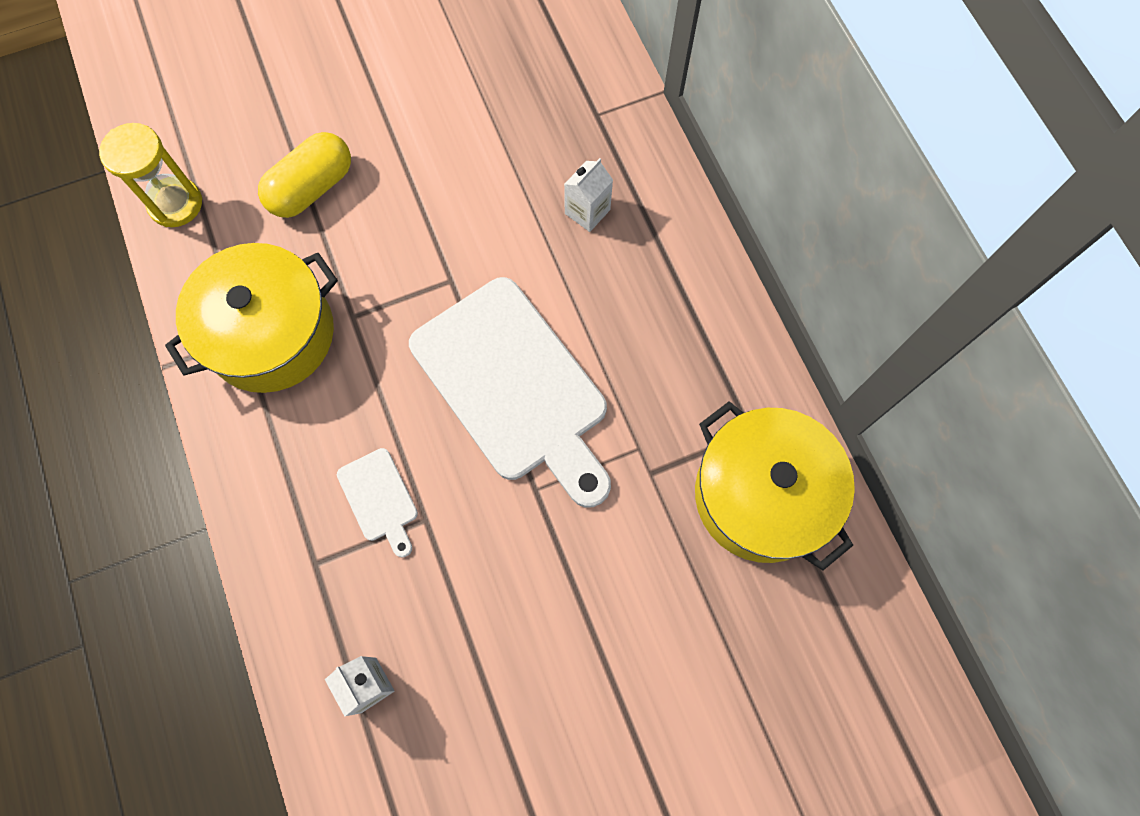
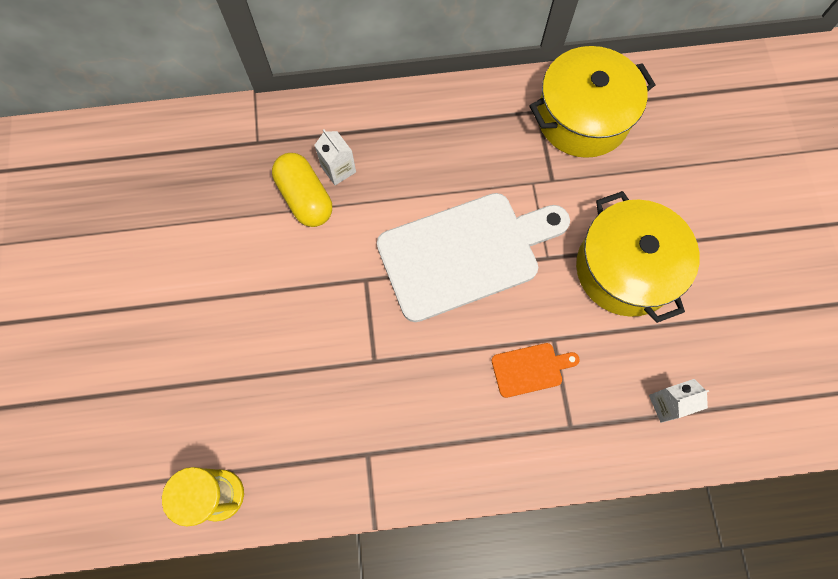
camera: 75 degrees left, 0 degrees up
(271, 334) = (370, 429): yellow pot -> yellow pot (625, 269)
(312, 188) = (245, 372): yellow capsule -> yellow capsule (305, 198)
(379, 499) = (530, 369): white cutting board -> orange cutting board

